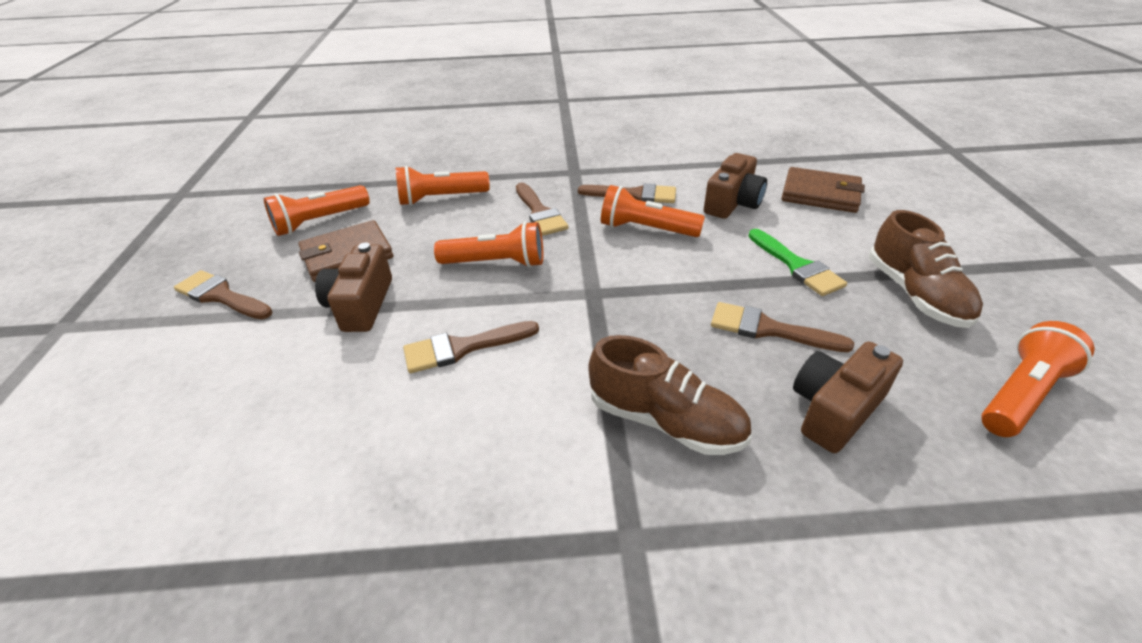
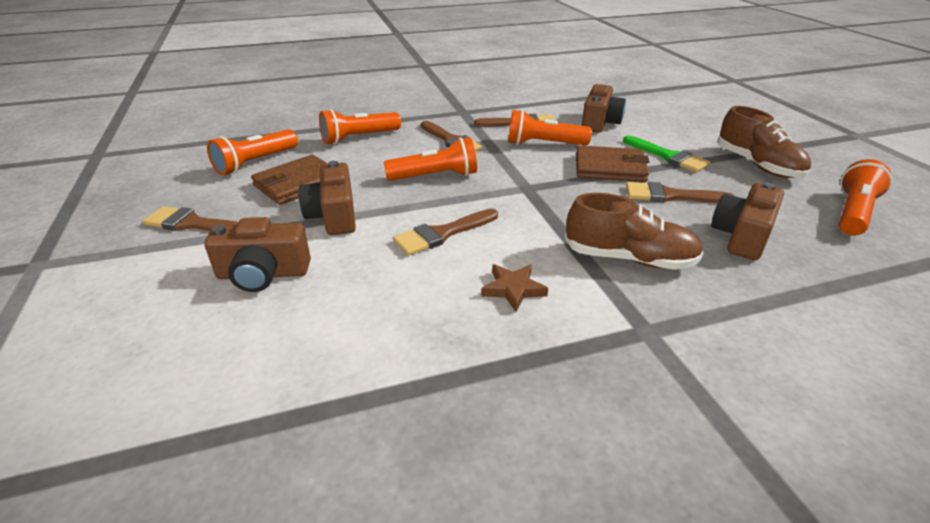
camera: 15 degrees left, 5 degrees down
(253, 374) = (263, 274): none -> brown camera
(502, 443) = (513, 289): none -> brown star
(820, 194) = (660, 112): brown wallet -> brown wallet (610, 168)

